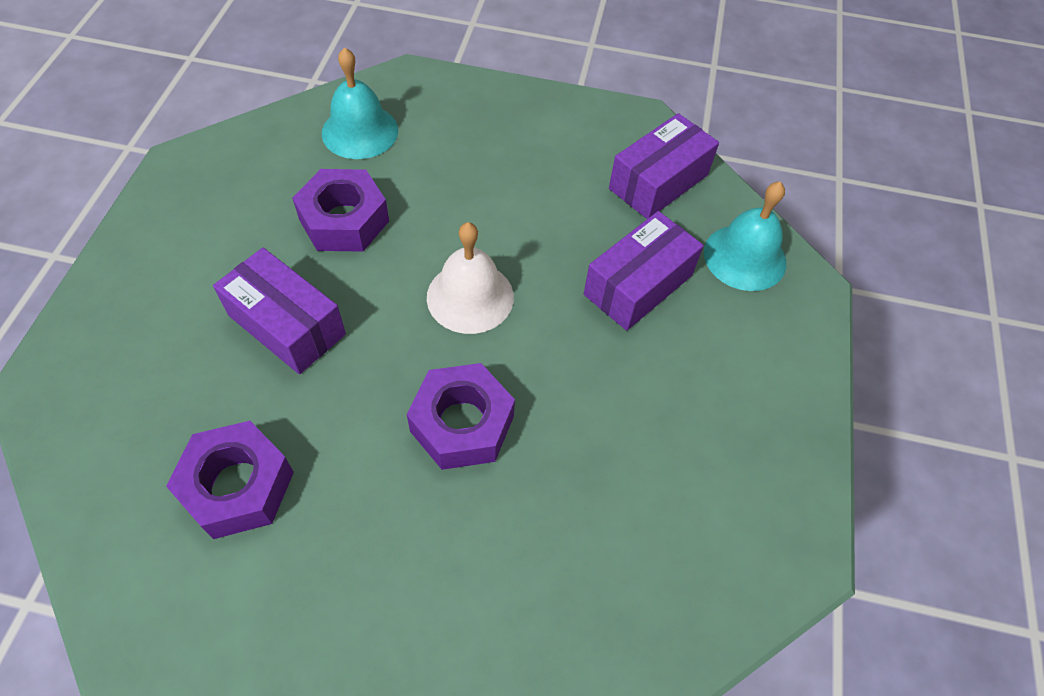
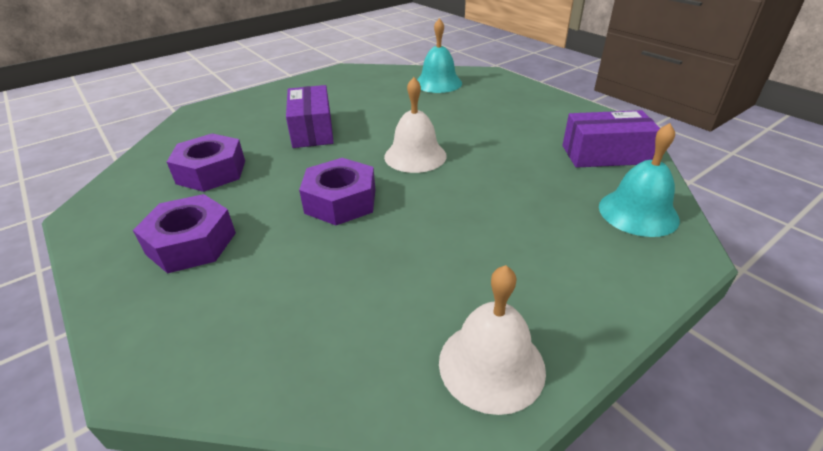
camera: 45 degrees right, 20 degrees down
(344, 220) = (388, 107): purple nut -> purple nut (191, 243)
(638, 285) = (531, 192): purple box -> none
(771, 515) = (491, 365): none -> white bell

